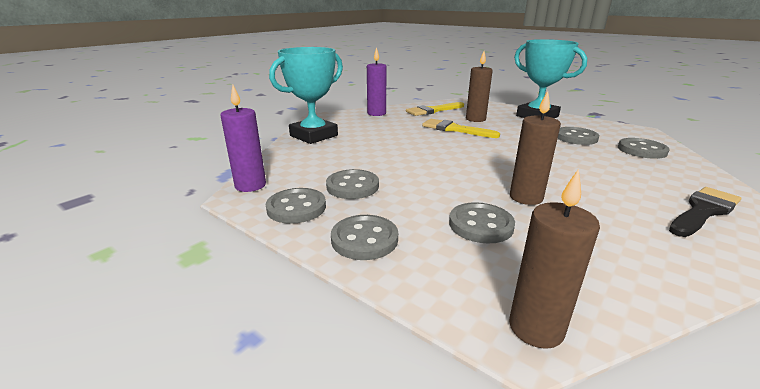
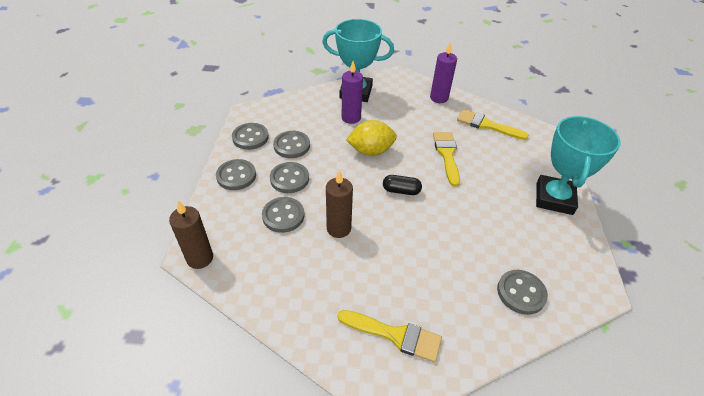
camera: 55 degrees right, 20 degrees up
(250, 185) = (262, 108): purple candle -> purple candle (351, 118)
(415, 152) = (371, 151): none -> yellow lemon
(475, 119) = (491, 159): brown candle -> none
(487, 156) = (401, 191): none -> black capsule
(576, 137) = (510, 238): grey button -> grey button (289, 179)
(703, 211) = (395, 335): black brush -> yellow brush

